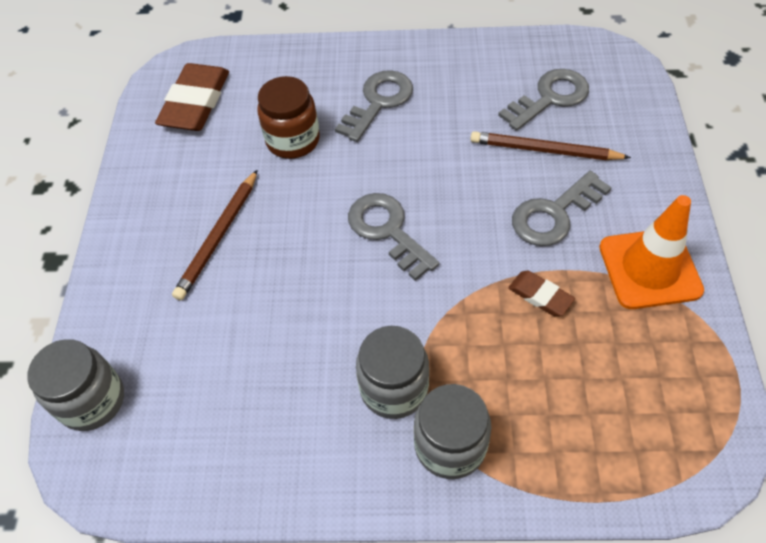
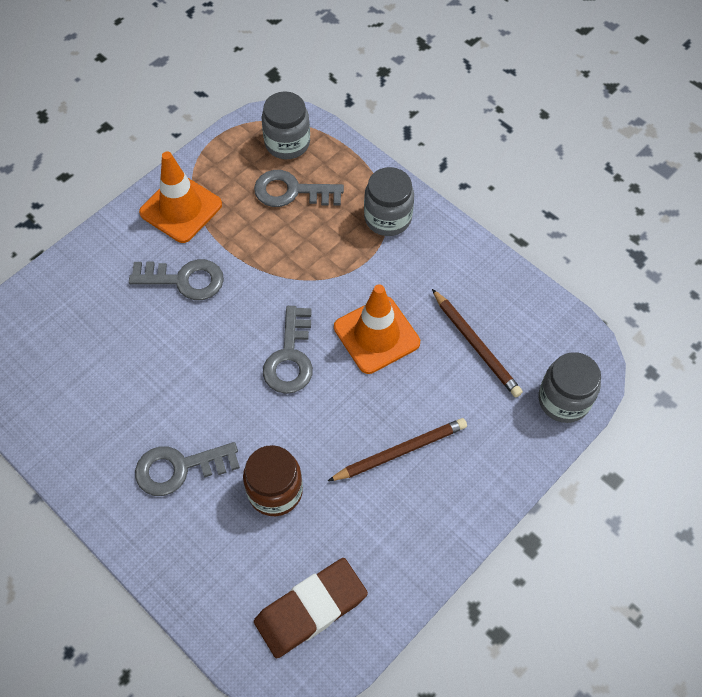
camera: 140 degrees left, 5 degrees up
(332, 311) = (376, 335): none -> orange traffic cone
(394, 388) = (386, 265): grey jar -> grey jar (287, 143)
(540, 295) = (255, 244): brown eraser -> none
(544, 150) = (130, 324): brown pencil -> brown pencil (475, 345)
(550, 98) = (70, 358): grey key -> grey key (292, 191)

